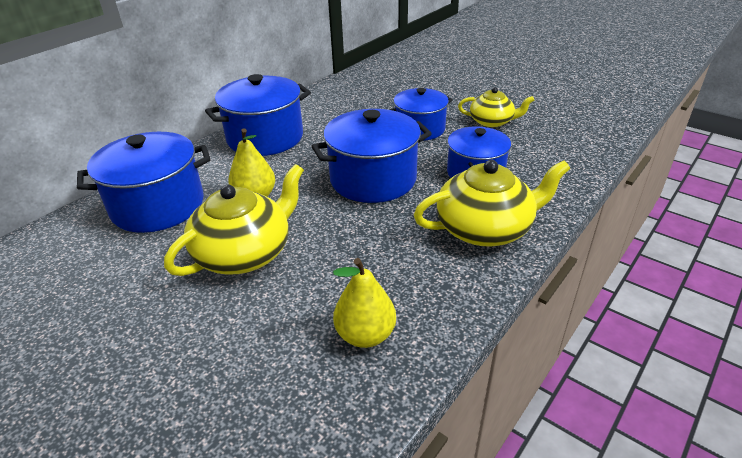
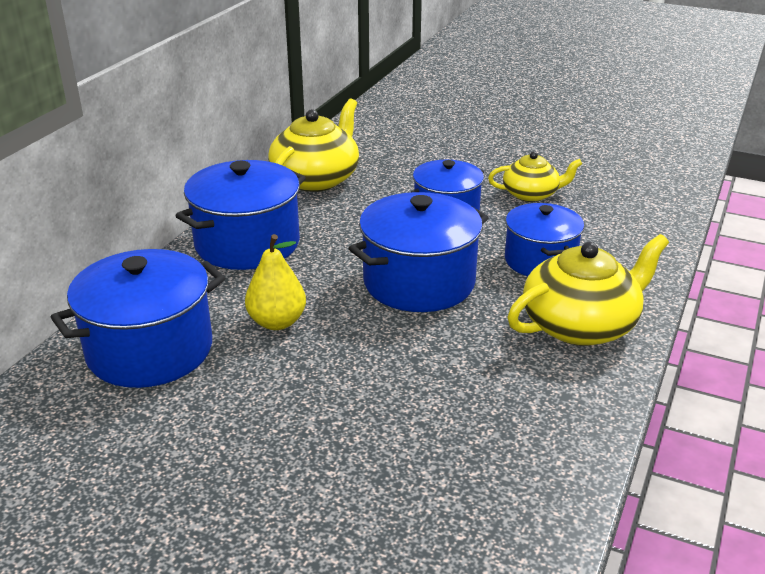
camera: 15 degrees left, 5 degrees down
(245, 253) = (303, 393): yellow teapot -> yellow teapot (316, 179)
(365, 335) = (500, 464): yellow pear -> none

